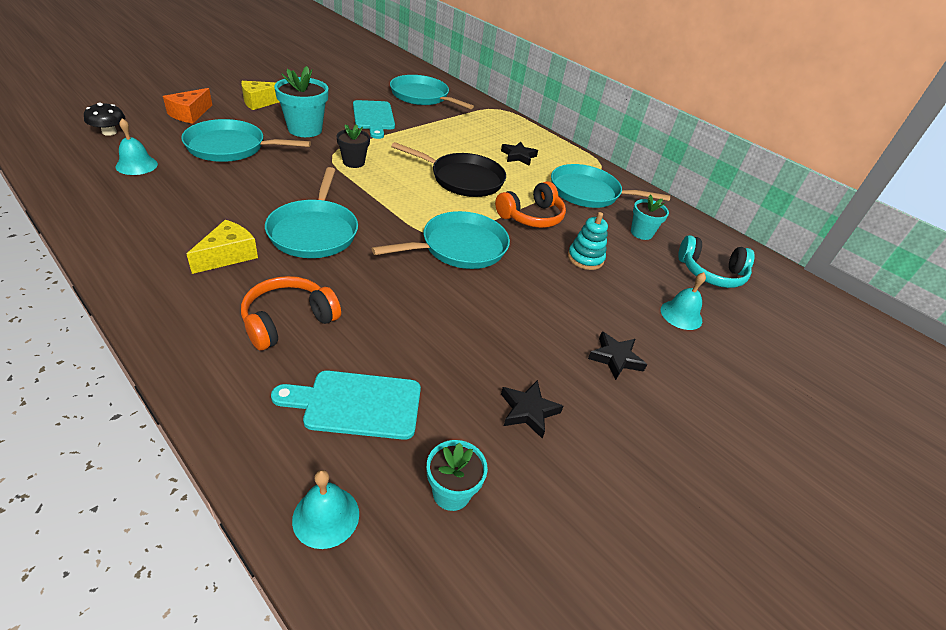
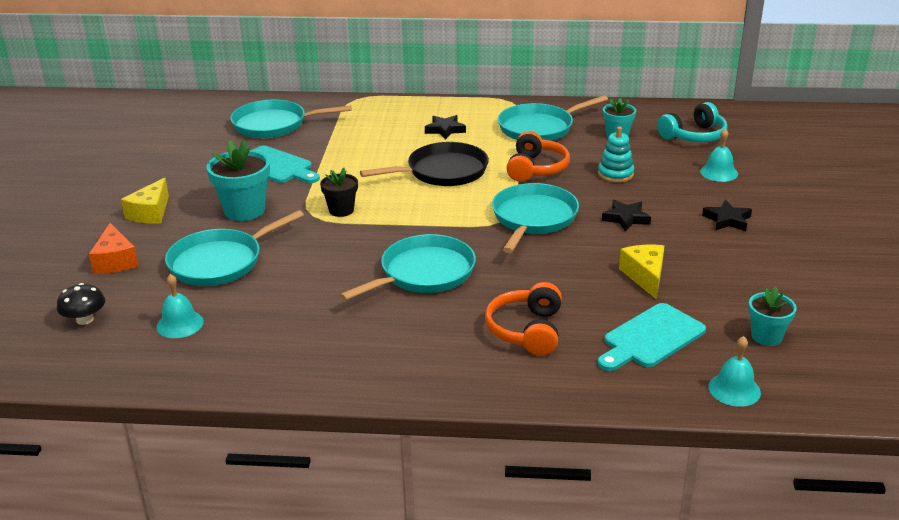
camera: 35 degrees left, 10 degrees down
(228, 255) = (403, 326): yellow cheese -> yellow cheese (645, 276)
(314, 232) = (424, 273): turquoise pan -> turquoise pan turned 90 degrees counterclockwise
(528, 411) = (734, 276): black star -> black star (626, 218)

